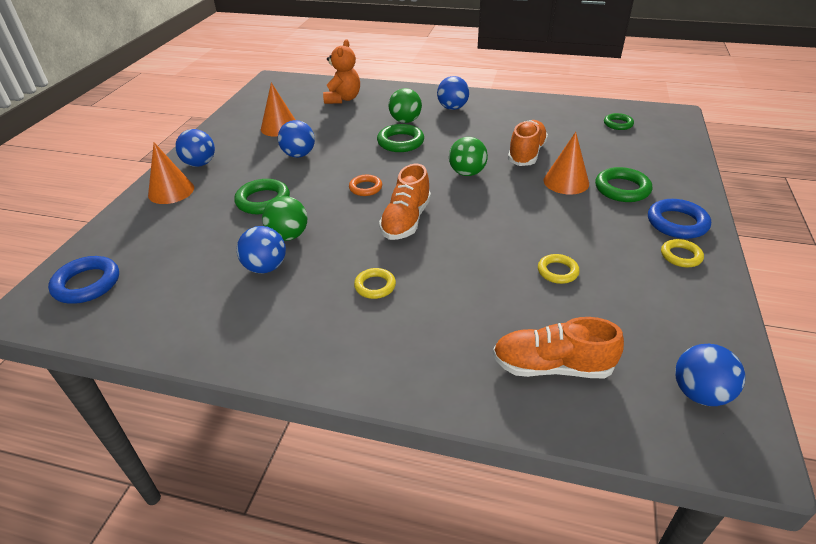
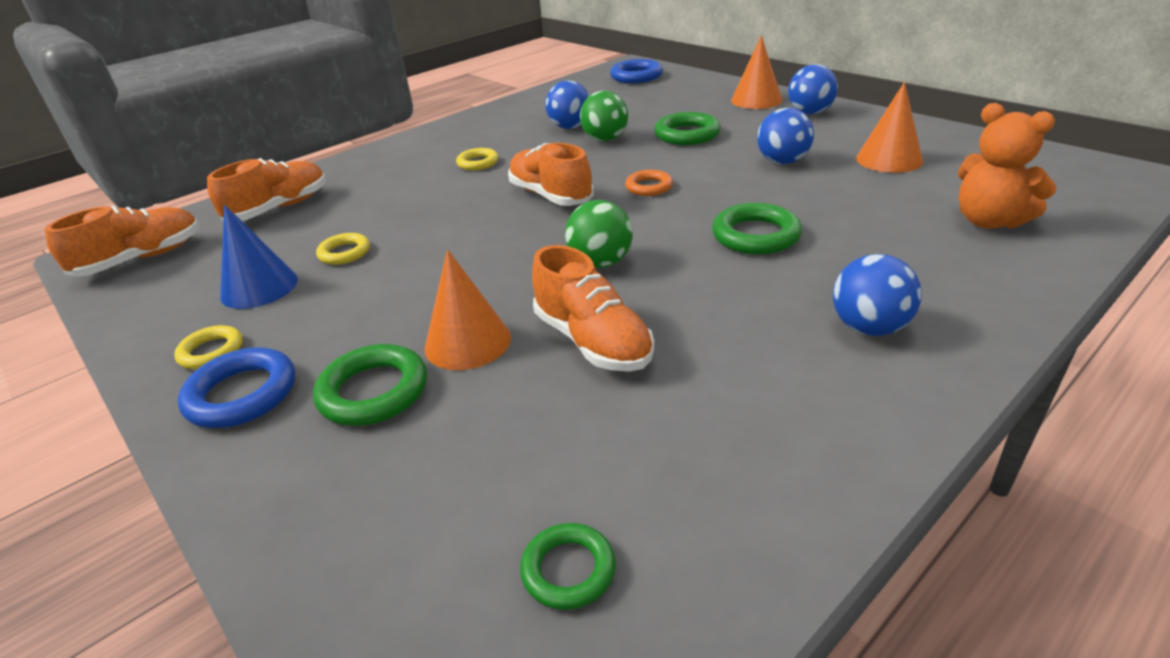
camera: 125 degrees right, 5 degrees down
(405, 121) = (839, 258): green ball -> none
(628, 283) = (259, 287): none -> blue cone
(699, 393) = (141, 259): blue ball -> orange shoe

